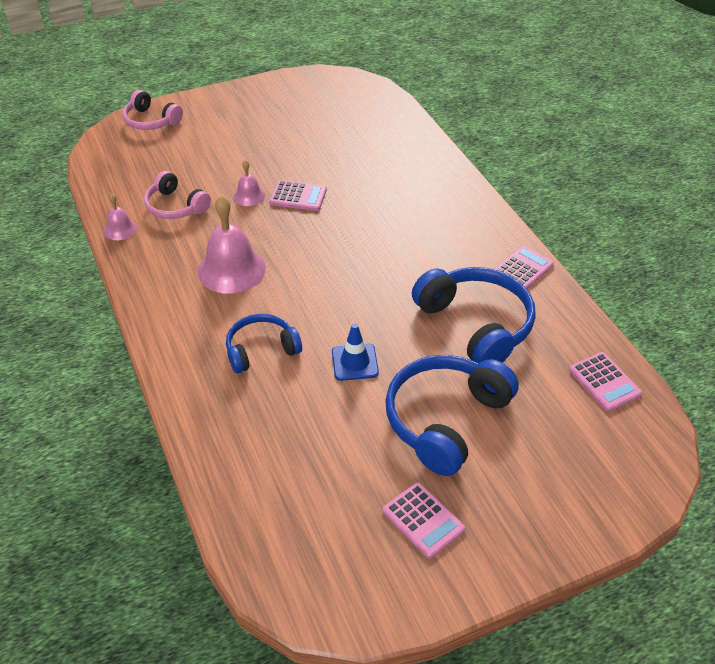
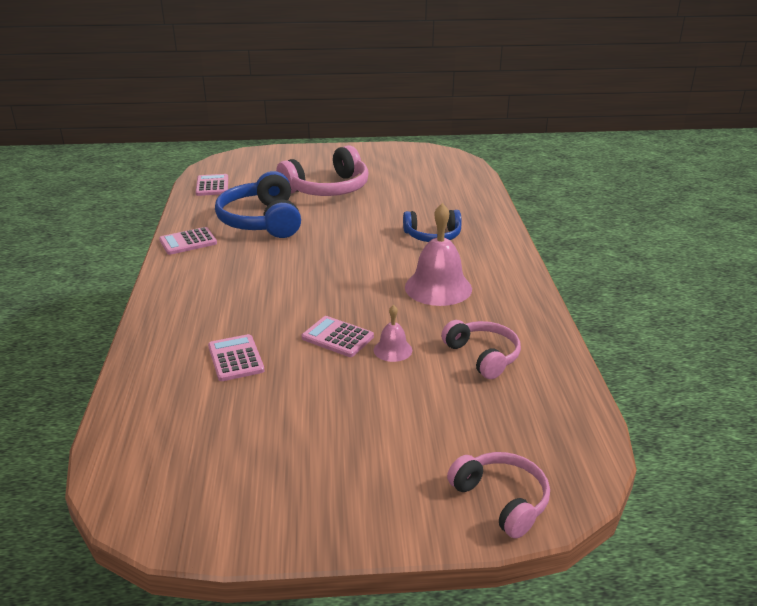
camera: 160 degrees left, 15 degrees down
(120, 229) = (550, 345): pink bell -> none
(354, 362) = (367, 219): blue traffic cone -> none
(423, 520) = (372, 164): pink calculator -> pink calculator (235, 358)
(446, 420) = (327, 189): blue headphones -> pink headphones

